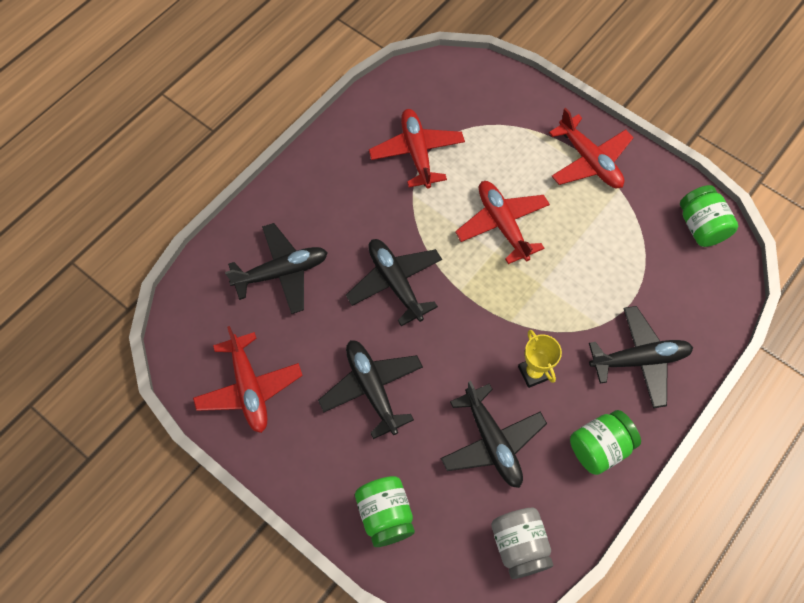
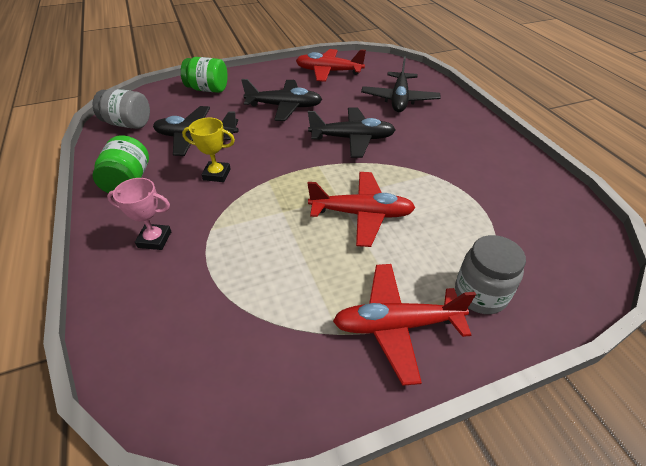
camera: 120 degrees right, 20 degrees down
(417, 153) = (477, 192): red plane -> none
(530, 124) = (480, 294): none -> grey jar
(639, 360) = (154, 239): black plane -> pink trophy
(701, 226) = (223, 394): green jar -> none

